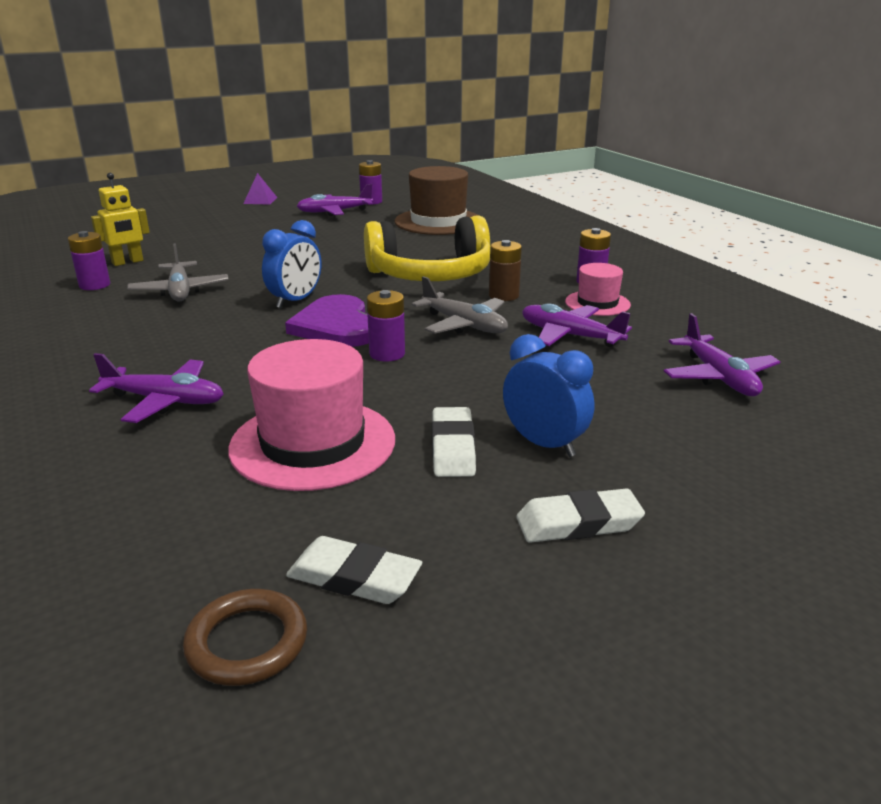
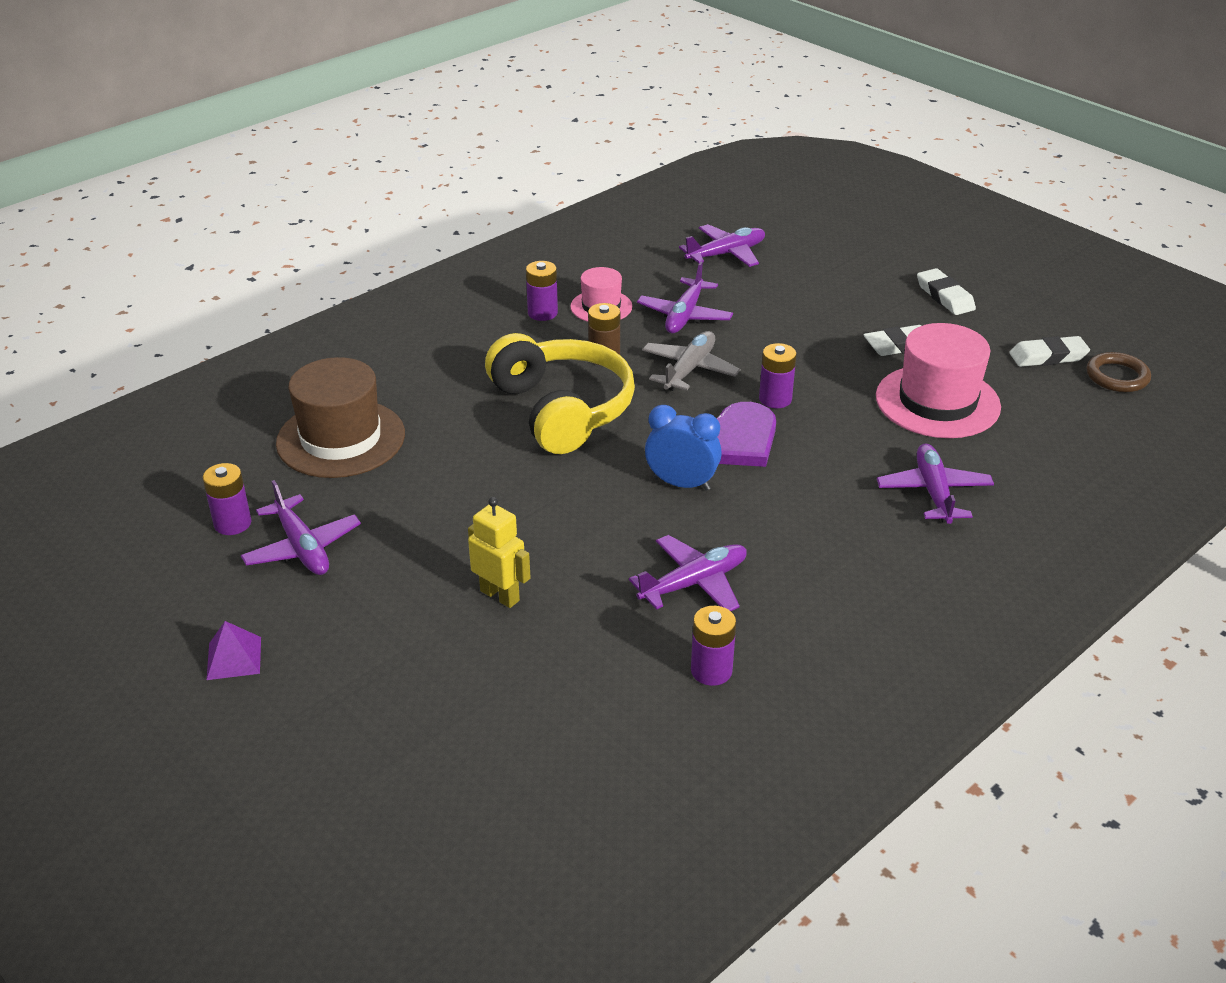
camera: 105 degrees left, 10 degrees up
(128, 262) = (613, 681): yellow robot -> yellow robot (500, 595)
(180, 291) = (694, 583): grey plane -> purple plane
(354, 578) = (1048, 356): white eraser -> white eraser turned 75 degrees clockwise
(544, 444) = (869, 313): blue clock -> none

